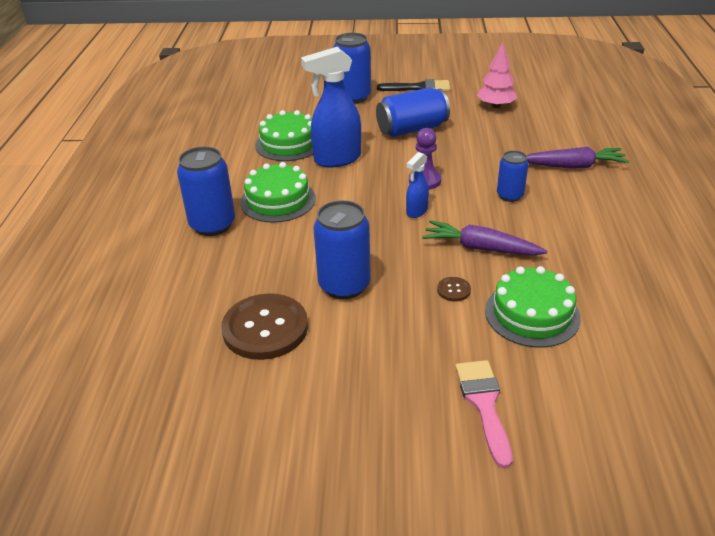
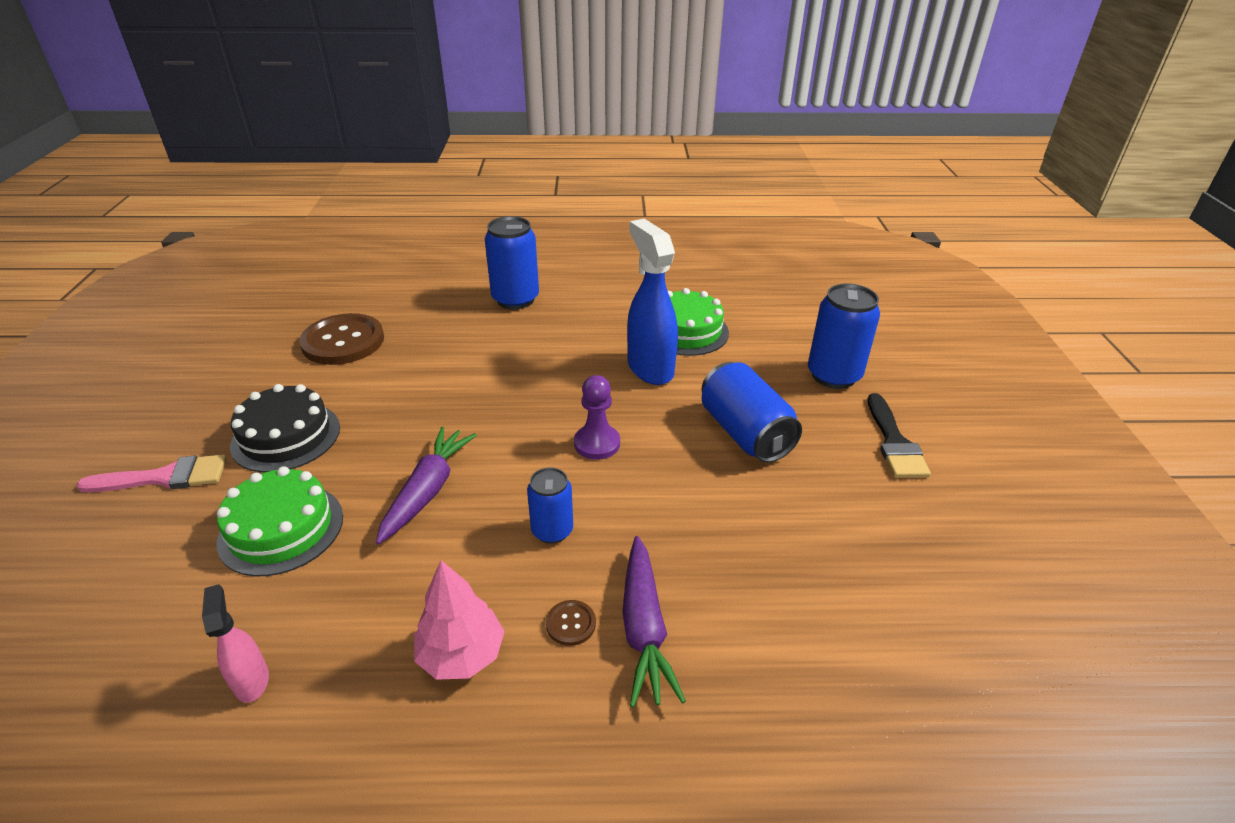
camera: 85 degrees right, 0 degrees up
(278, 200) = (557, 333): green cake -> none
(344, 285) = (389, 383): blue can -> none
(416, 211) = (521, 435): blue spray bottle -> none
(421, 336) = (286, 436): none -> black cake
(453, 290) = (352, 463): brown button -> brown button (571, 624)
(496, 106) = (858, 537): pink tree -> pink tree (461, 654)
(658, 298) = (251, 680): none -> pink spray bottle

